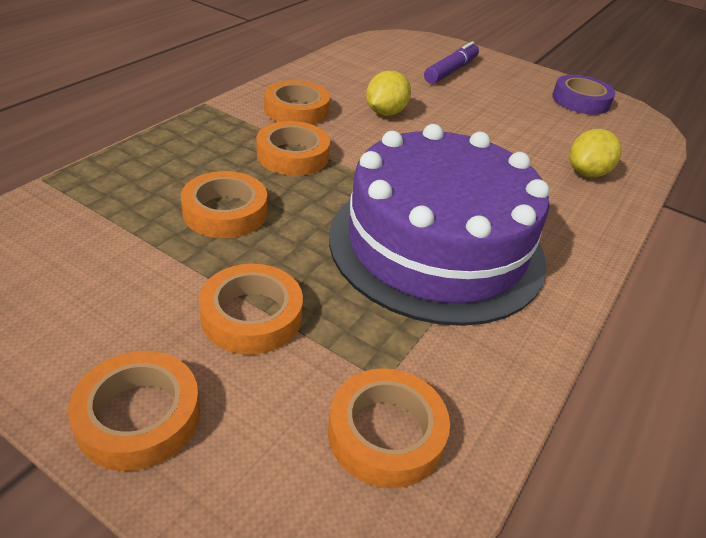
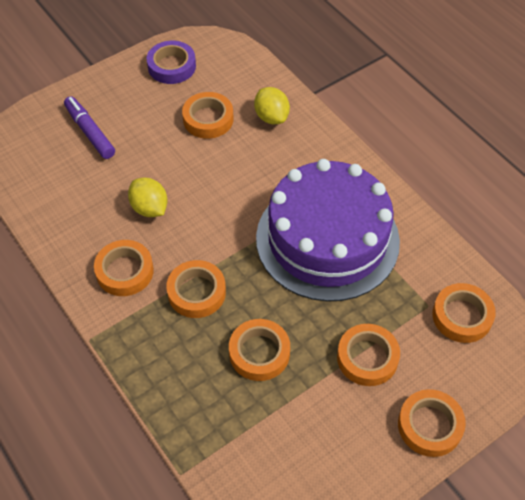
camera: 65 degrees left, 15 degrees up
(536, 131) = (208, 119): none -> orange tape

